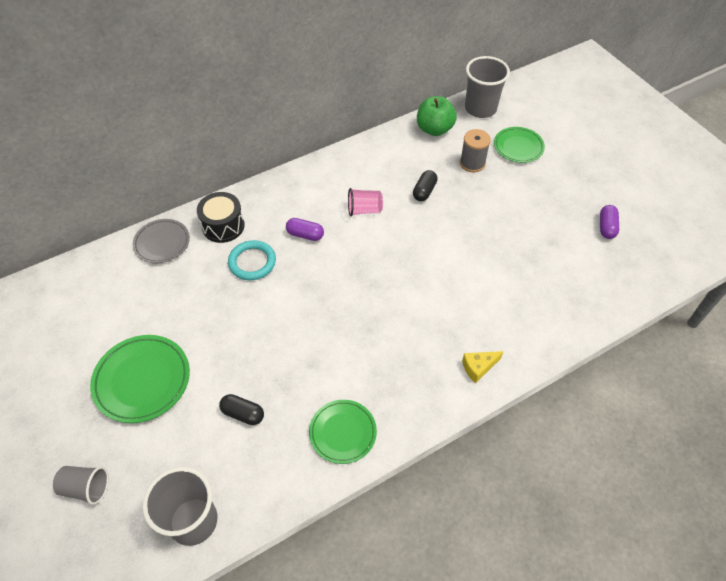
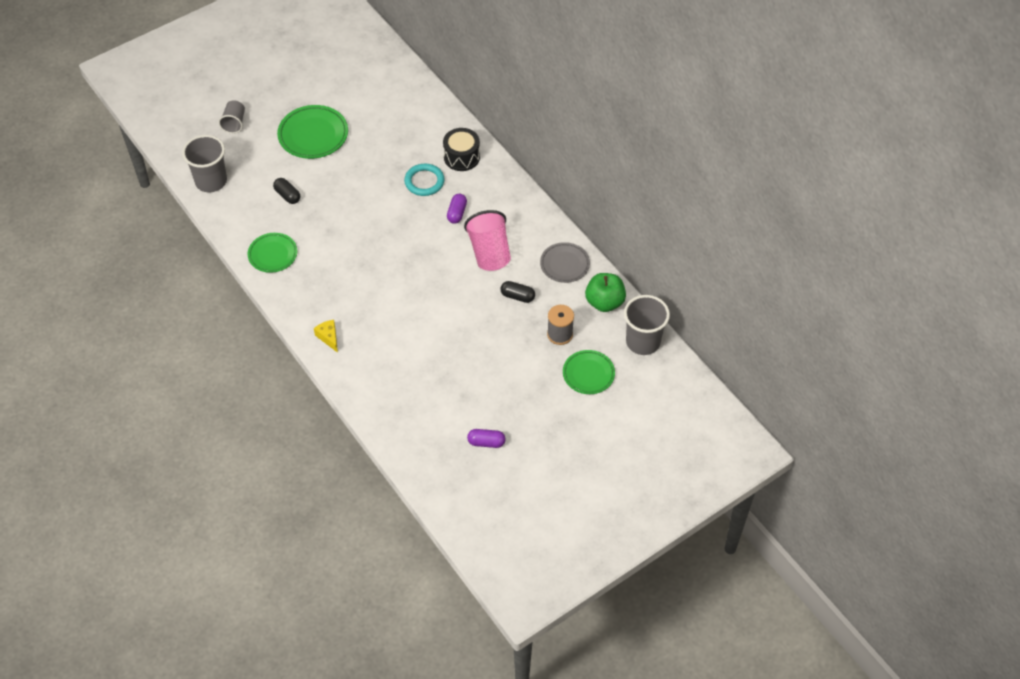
camera: 85 degrees right, 0 degrees up
(162, 243) = (440, 121): grey plate -> grey plate (564, 264)
(243, 414) = (287, 195): black capsule -> black capsule turned 60 degrees counterclockwise
(364, 210) = (489, 252): pink cup -> pink cup, size x1.68

